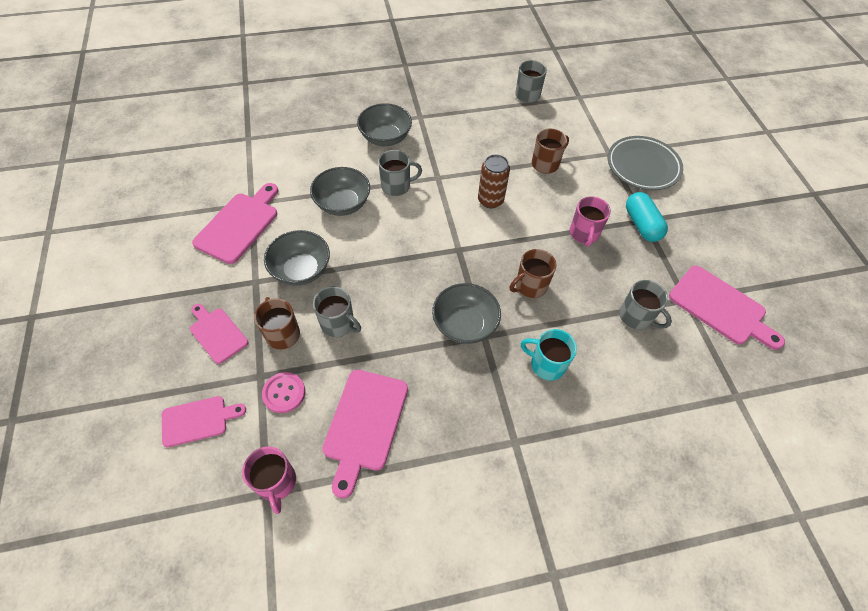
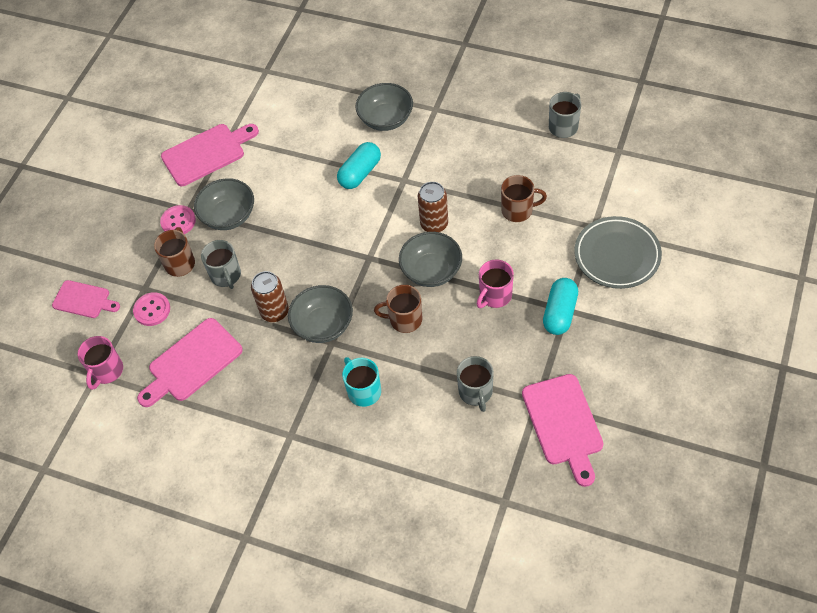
camera: 40 degrees right, 0 degrees up
(217, 333) = (135, 240): pink cutting board -> none
(252, 296) = (178, 221): none -> pink button
(343, 204) = (302, 170): grey bowl -> grey bowl (431, 271)
(396, 186) = (360, 173): grey mug -> turquoise capsule
(410, 334) = (274, 312): none -> brown can

